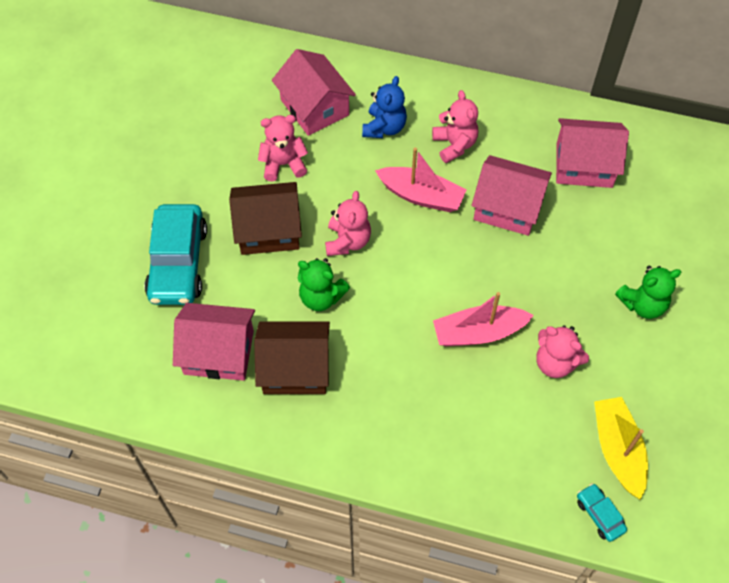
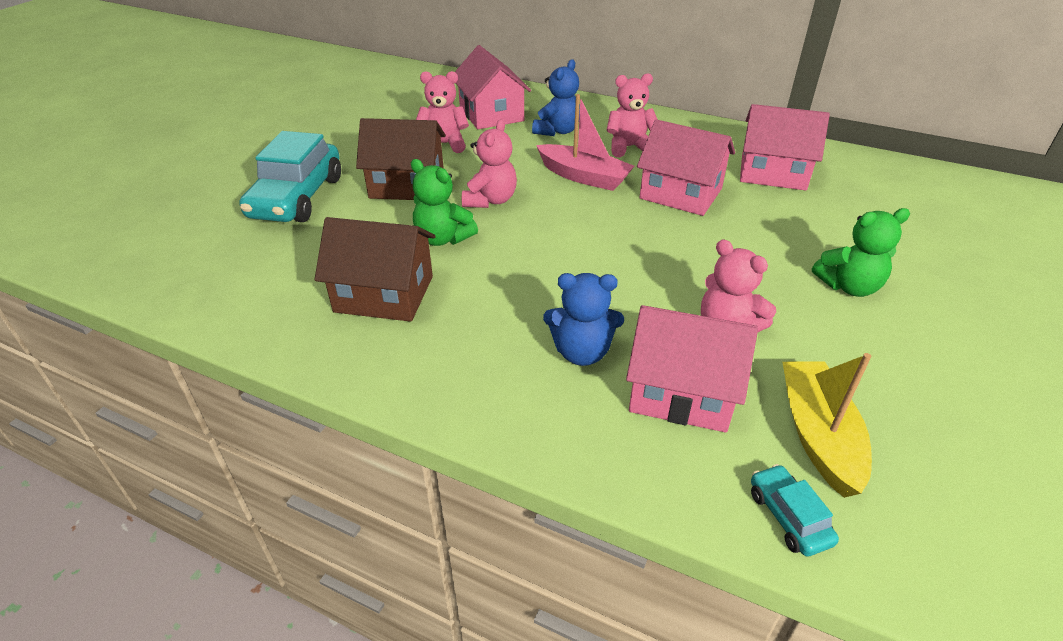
camera: 10 degrees right, 20 degrees down
(219, 352) = (300, 270): pink house -> pink house (682, 391)
(454, 145) = (629, 147): pink teddy bear -> pink teddy bear turned 90 degrees counterclockwise
(455, 403) = (582, 352): none -> blue teddy bear
(478, 332) = (627, 288): pink boat -> none

